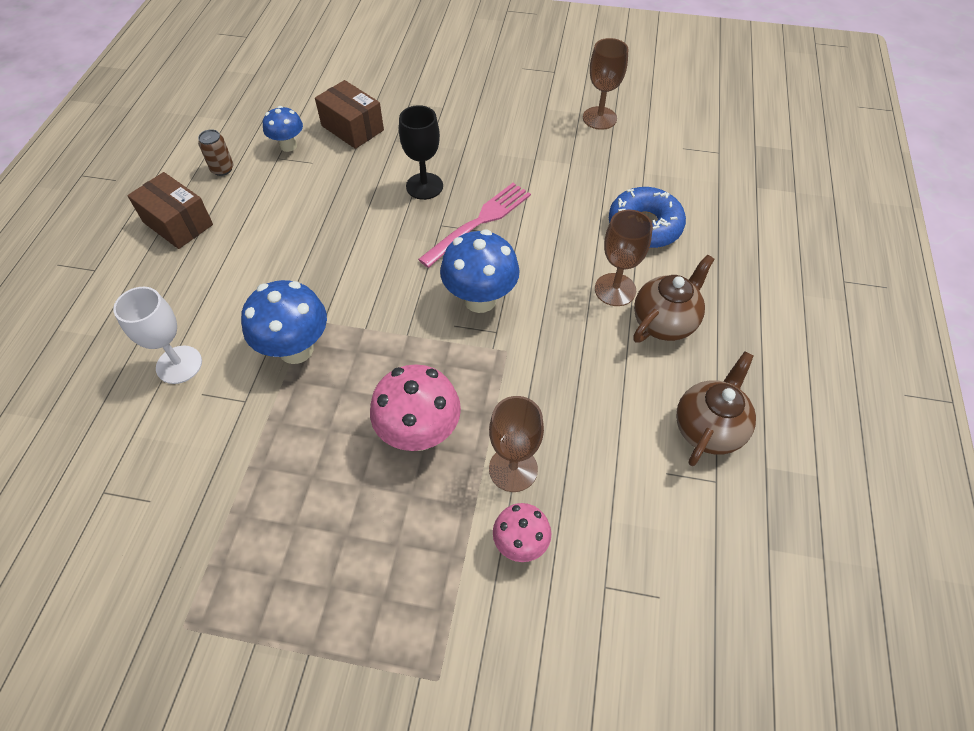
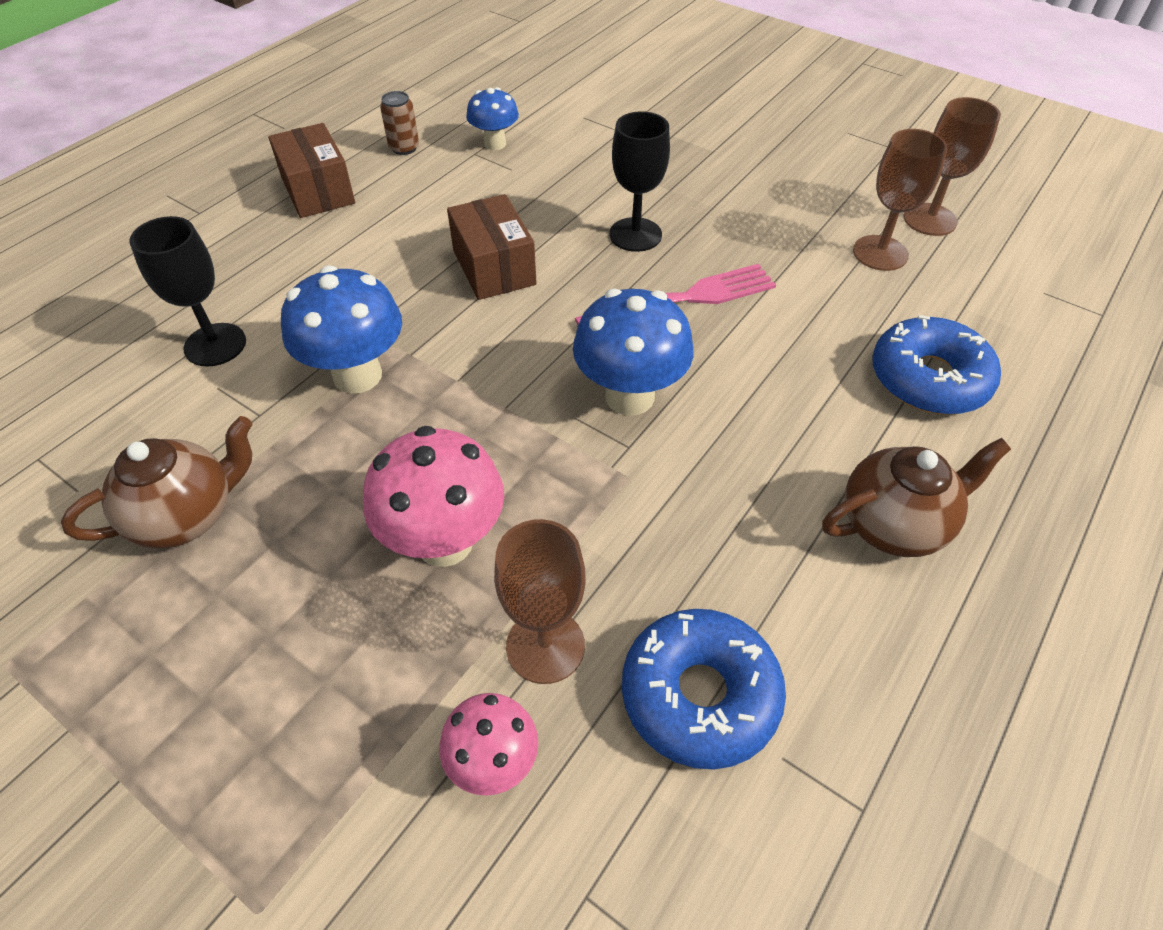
camera: 25 degrees right, 5 degrees down
(179, 365) = (215, 345): white goblet -> black goblet
(352, 128) = (583, 144): brown box -> brown box (494, 268)
(609, 459) = (699, 695): none -> blue donut
(615, 289) = (837, 451): brown goblet -> brown goblet (880, 253)
(708, 428) = (890, 716): brown teapot -> brown teapot (187, 516)

